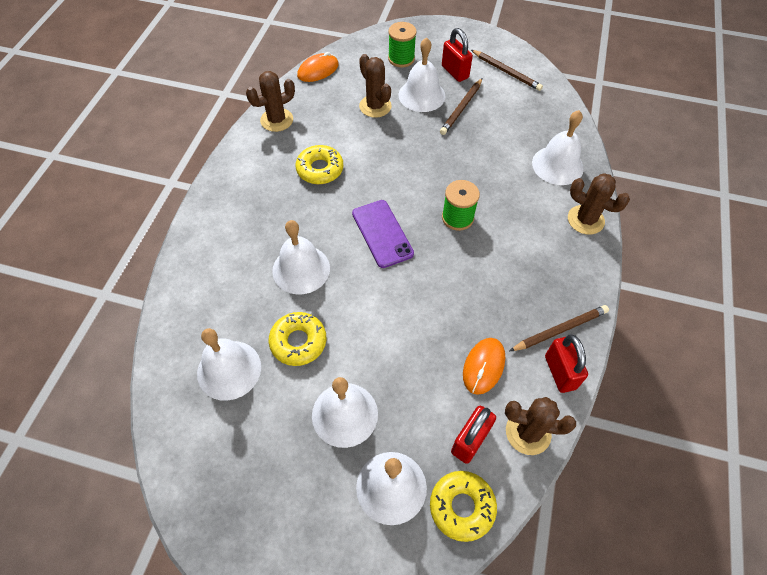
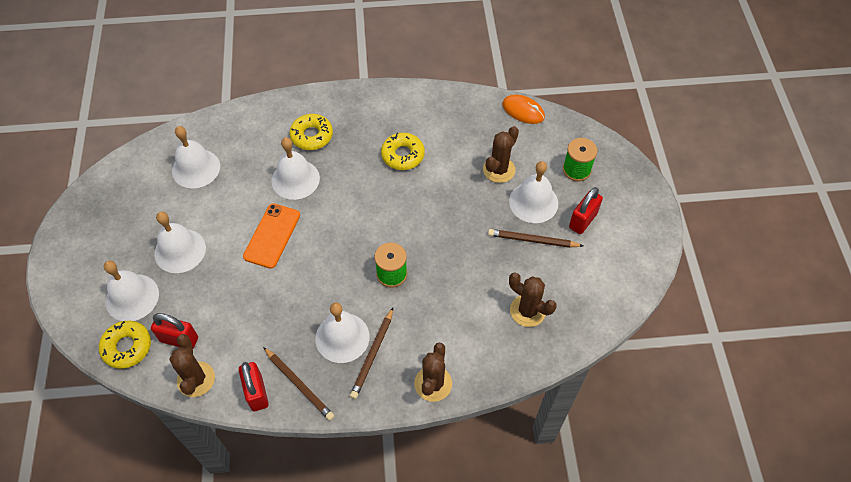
camera: 70 degrees right, 0 degrees up
(277, 120) = (445, 105): brown cactus -> brown cactus (527, 311)
(298, 342) = (230, 201): yellow donut -> yellow donut (311, 136)
(366, 310) = (272, 235): none -> orange phone
(382, 233) = (352, 222): purple phone -> none
(483, 366) = (245, 333): orange mouse -> none
(506, 72) = (609, 267): brown pencil -> brown pencil (372, 355)
(557, 165) = (495, 344): white bell -> white bell (342, 337)
(560, 372) = (257, 393): red padlock -> red padlock turned 75 degrees counterclockwise

